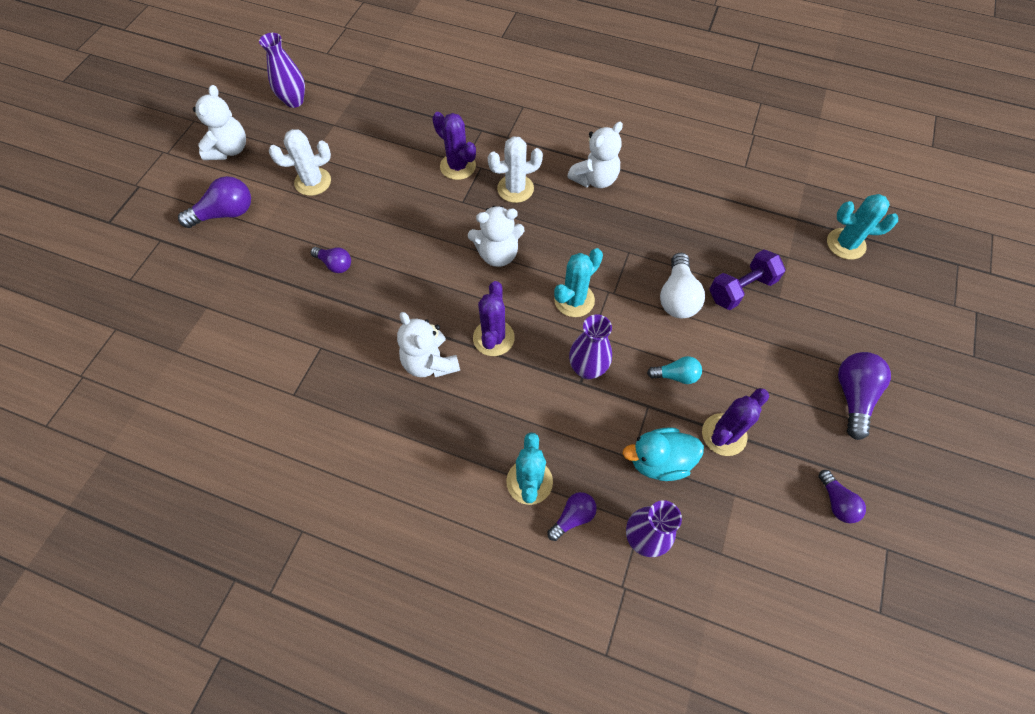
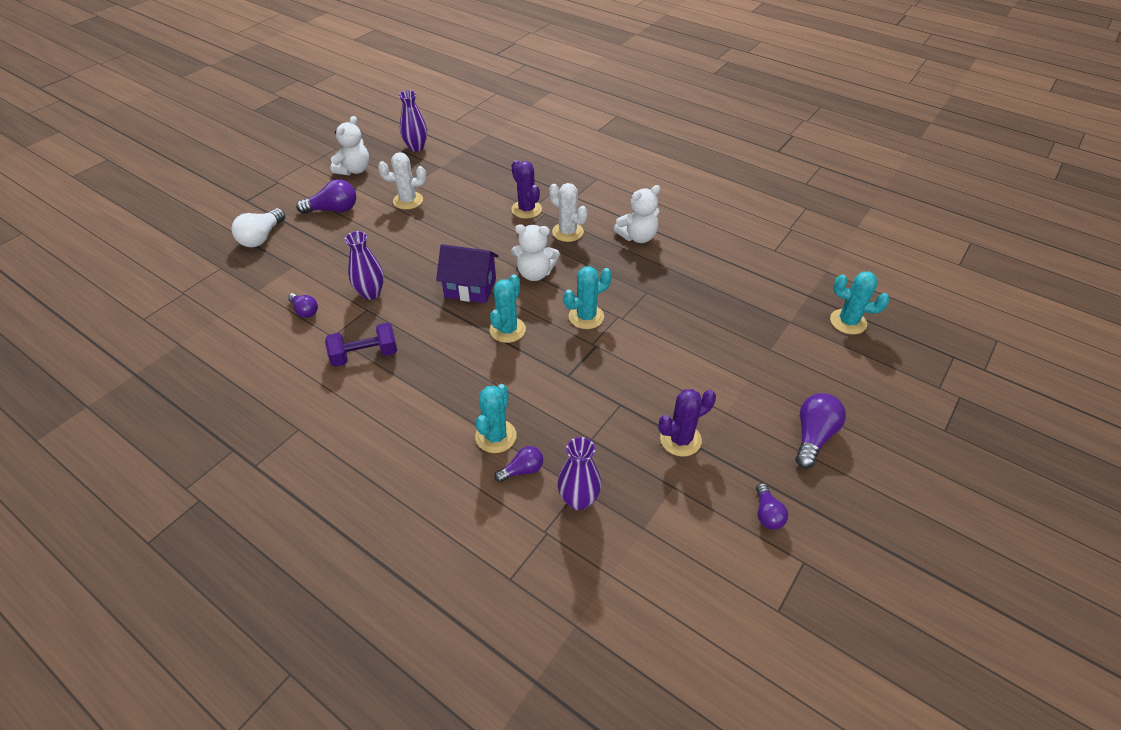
camera: 15 degrees right, 15 degrees down
(335, 264) = (401, 257): purple light bulb -> purple light bulb (305, 311)
(430, 362) = (448, 336): white teddy bear -> none
(431, 290) = (470, 288): none -> purple house
(493, 338) = (507, 330): purple cactus -> turquoise cactus
(515, 189) = (567, 232): white cactus -> white cactus turned 45 degrees clockwise
(587, 369) = (578, 367): purple vase -> purple vase (371, 293)
(659, 461) = (614, 446): turquoise duck -> none
(676, 375) = (653, 387): turquoise light bulb -> none
(677, 296) = (677, 331): white light bulb -> white light bulb (262, 237)
(741, 289) = (737, 336): purple dumbbell -> purple dumbbell (365, 355)

